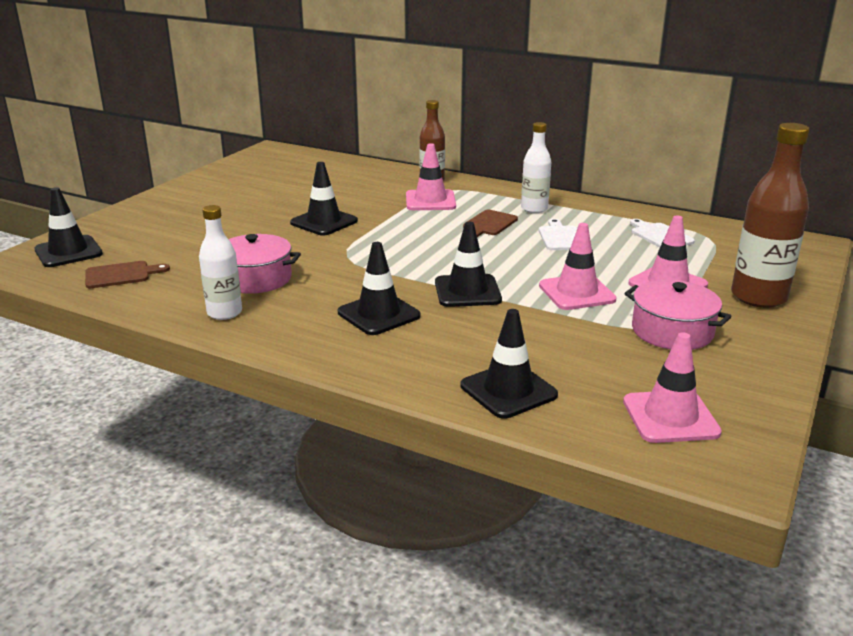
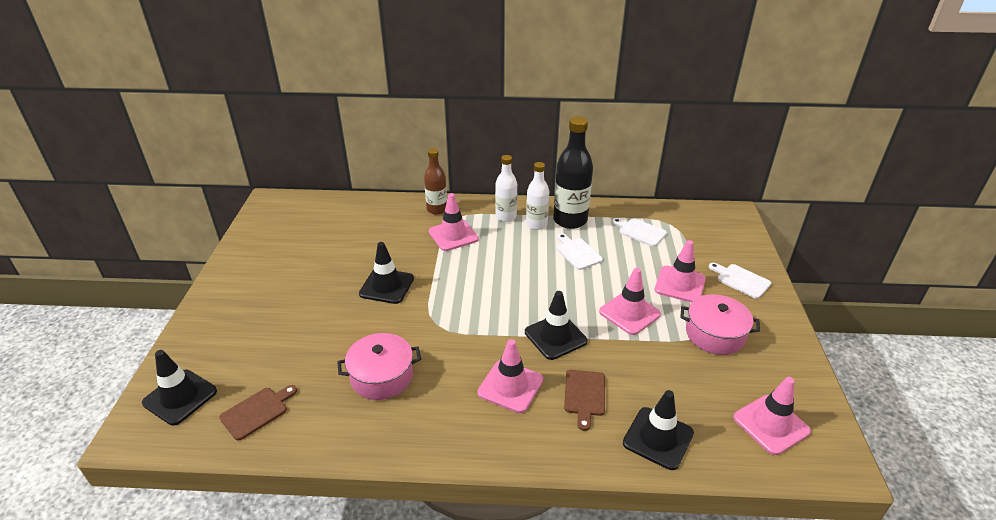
camera: 25 degrees left, 10 degrees up
(224, 313) = (387, 429): white bottle -> white bottle (506, 216)
(378, 314) = (510, 386): black traffic cone -> pink traffic cone
(489, 224) = (516, 252): brown cutting board -> brown cutting board (584, 395)
(578, 213) = (570, 220): none -> black bottle
(758, 297) = (741, 280): brown bottle -> white cutting board

